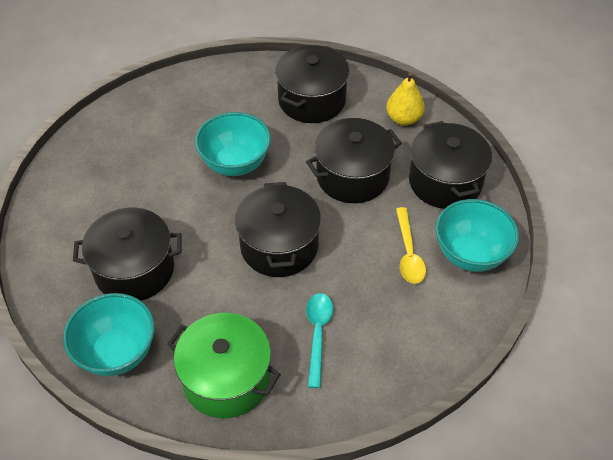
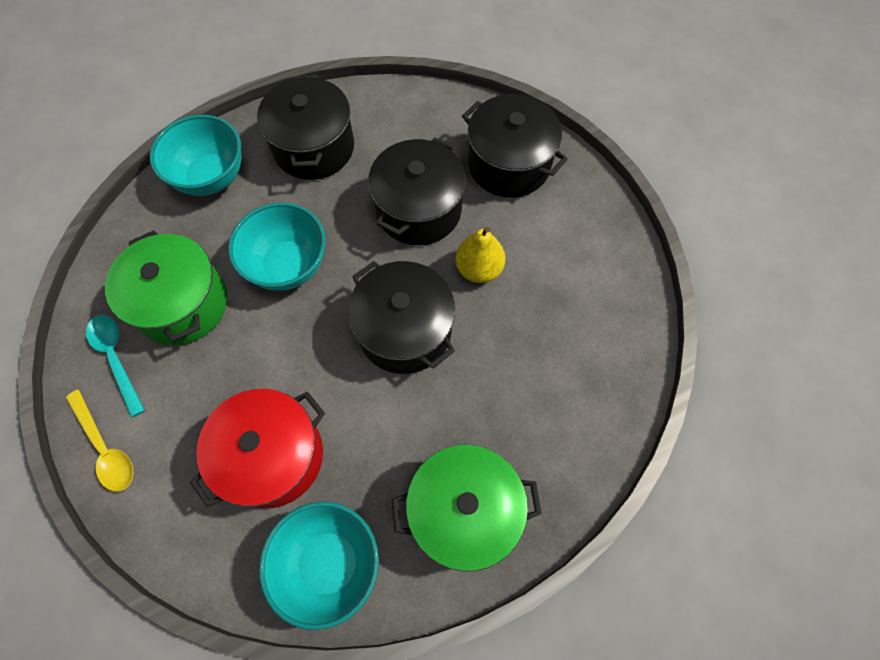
camera: 35 degrees left, 15 degrees up
(134, 269) = (273, 456): black pot -> red pot
(152, 150) = (183, 303): none -> green pot
(318, 334) = (513, 401): turquoise spoon -> turquoise spoon (116, 358)
(403, 119) = (421, 118): yellow pear -> yellow pear (479, 269)
(408, 253) = (531, 260): yellow spoon -> yellow spoon (105, 447)
(470, 254) = (586, 227): turquoise bowl -> turquoise bowl (211, 177)

